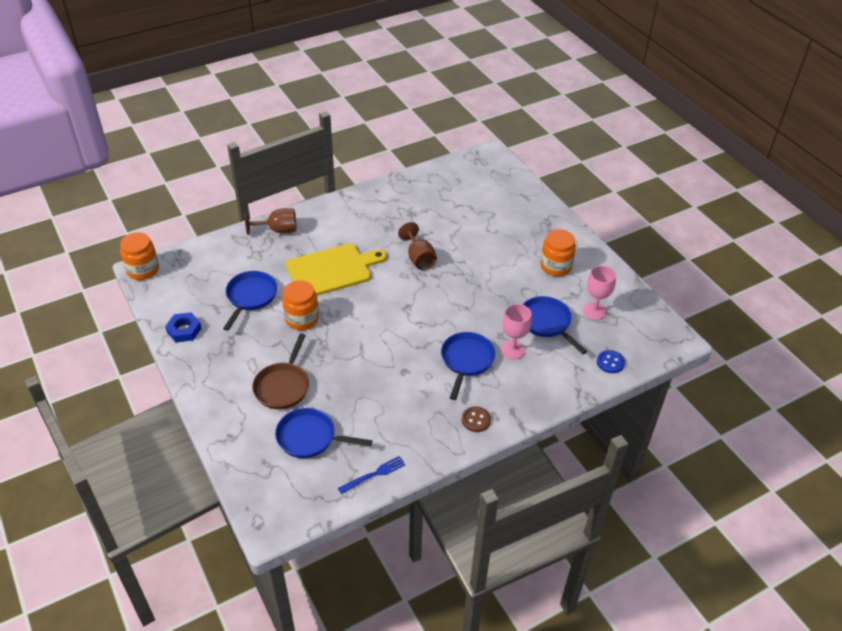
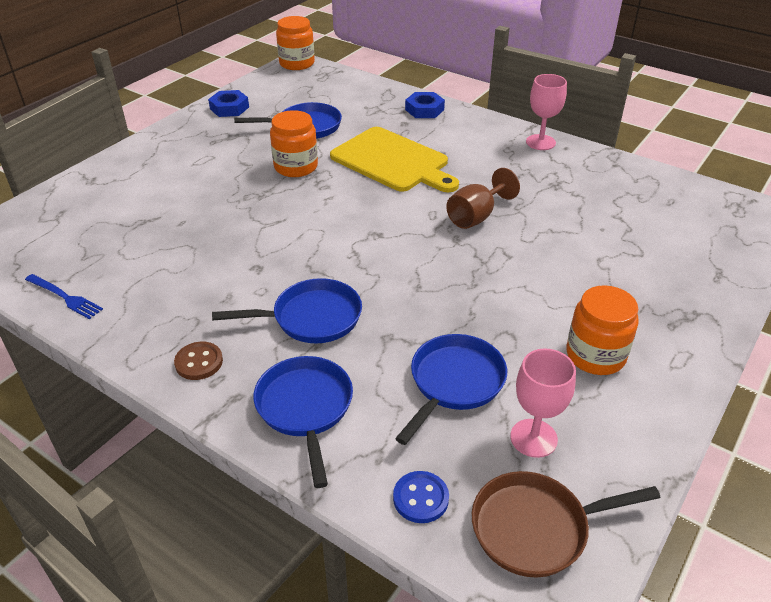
camera: 65 degrees right, 5 degrees down
(278, 230) = (424, 110): brown goblet -> blue nut
(283, 386) = (181, 188): brown pan -> brown pan (536, 528)
(310, 437) = (109, 230): blue pan -> blue pan (305, 408)
(513, 350) = (365, 360): pink goblet -> pink goblet (540, 142)

